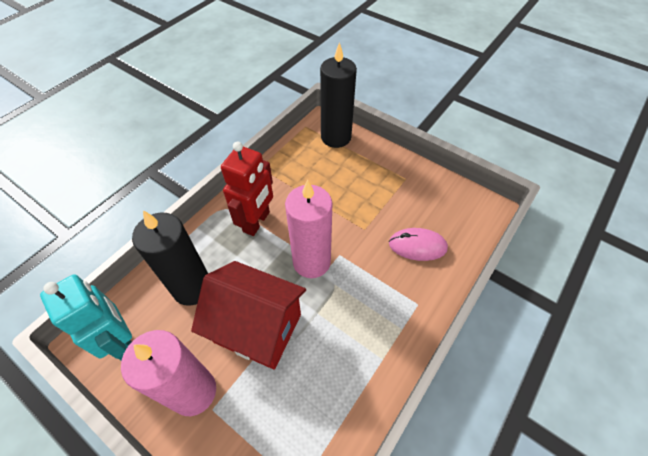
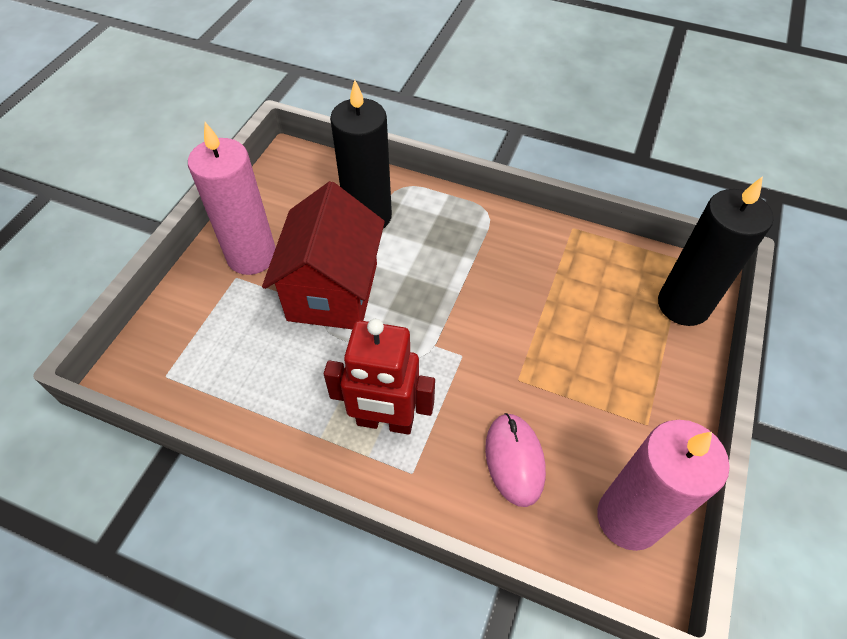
camera: 75 degrees right, 0 degrees up
(123, 341) = (294, 182): turquoise robot -> none
(257, 222) = (480, 249): red robot -> red robot (385, 421)
(311, 262) = (439, 325): pink candle -> pink candle (628, 518)

